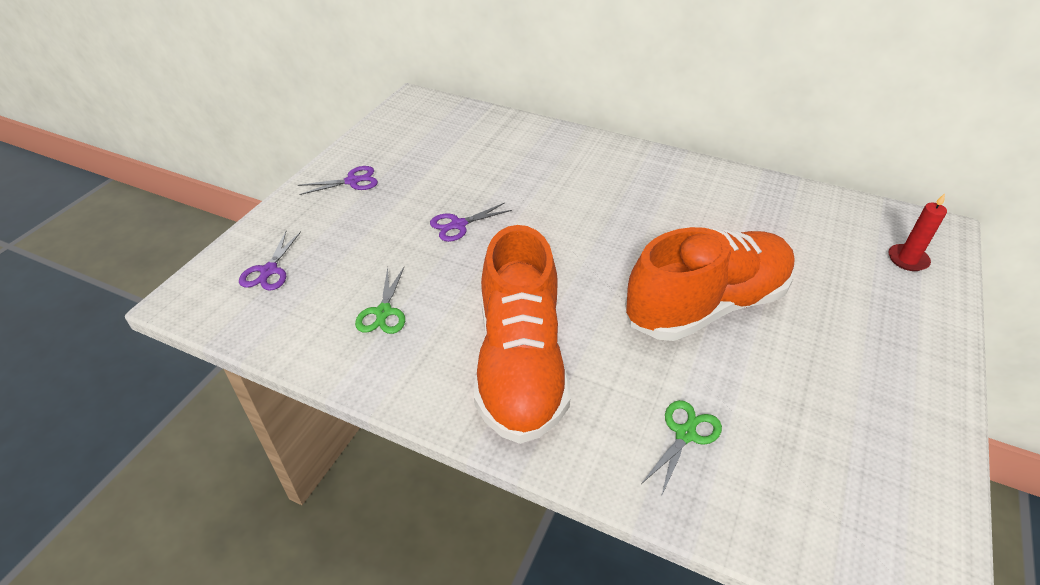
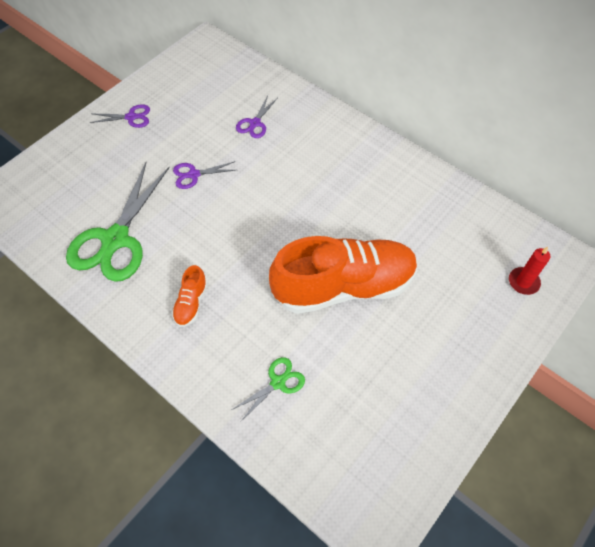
camera: 15 degrees right, 15 degrees up
(269, 271) = (50, 187): purple scissors -> purple scissors (255, 123)
(383, 312) = (116, 239): green scissors -> green scissors, size x2.16
(520, 364) = (191, 303): orange shoe -> orange shoe, size x0.40

